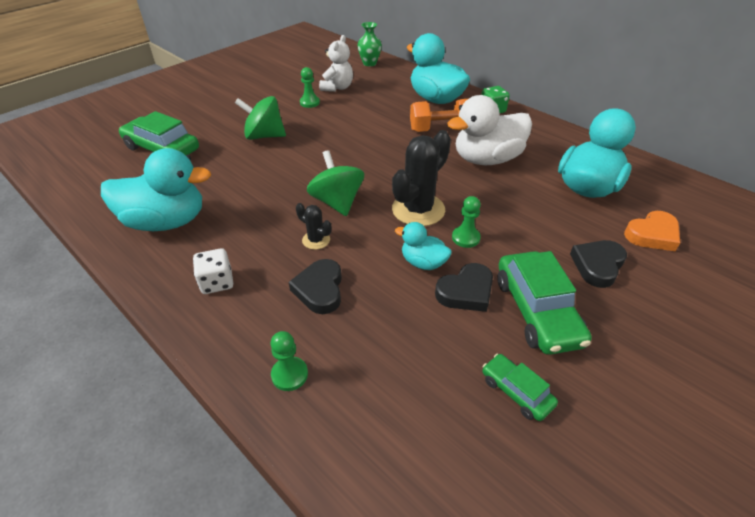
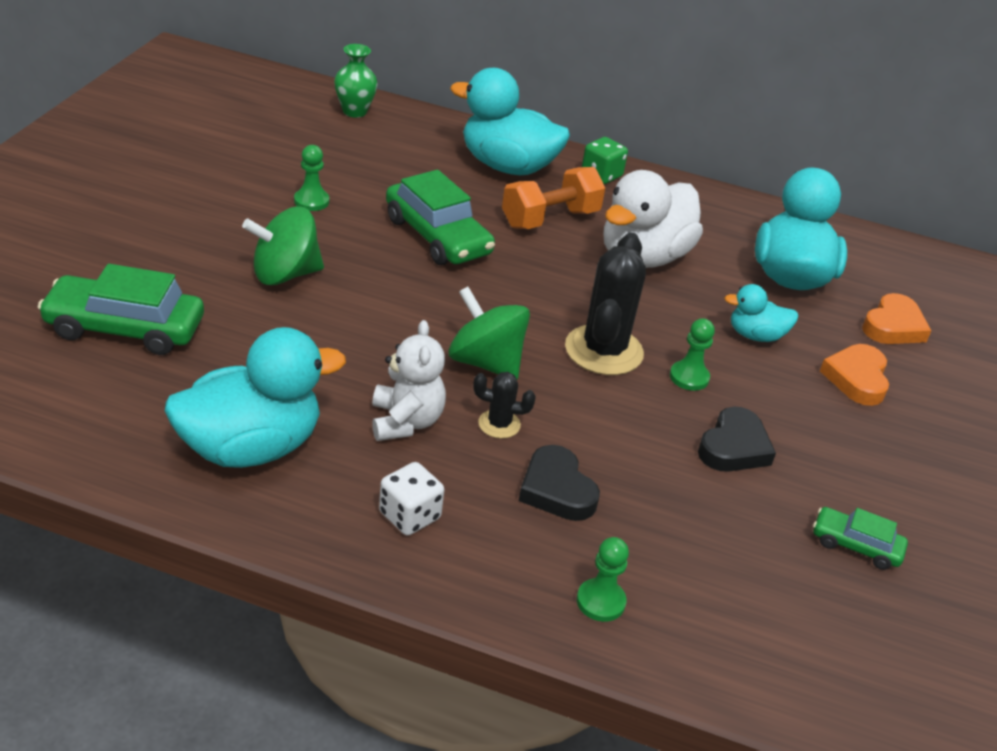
camera: 30 degrees left, 5 degrees down
(337, 88) = (336, 166): white teddy bear -> white teddy bear (405, 422)
(423, 262) = (659, 422): turquoise duck -> turquoise duck (755, 335)
(536, 311) = (824, 450): green car -> green car (437, 236)
(597, 265) = (856, 378): black heart -> orange heart

